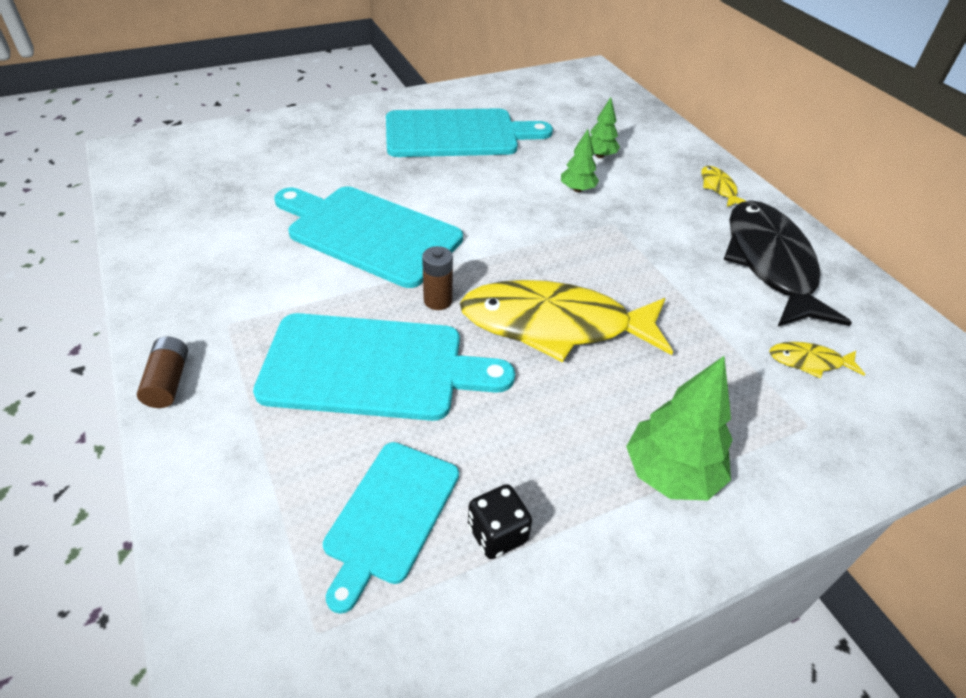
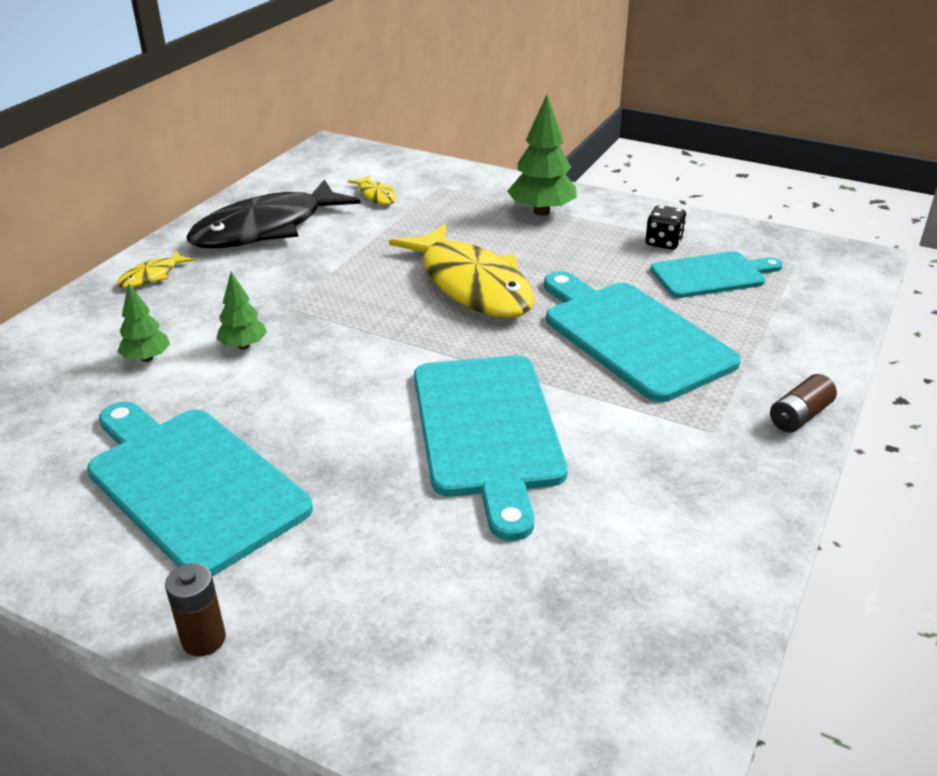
camera: 125 degrees left, 10 degrees down
(438, 300) = (522, 344): brown battery -> brown battery (203, 639)

